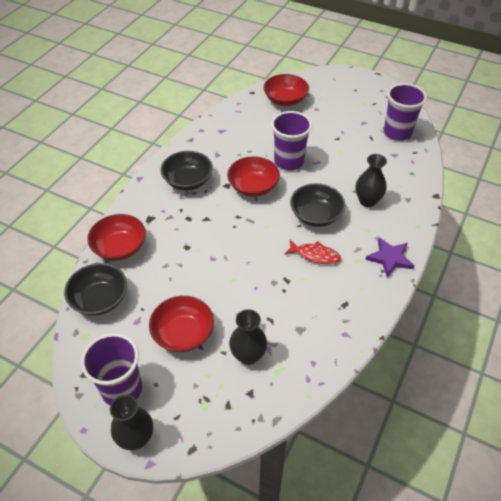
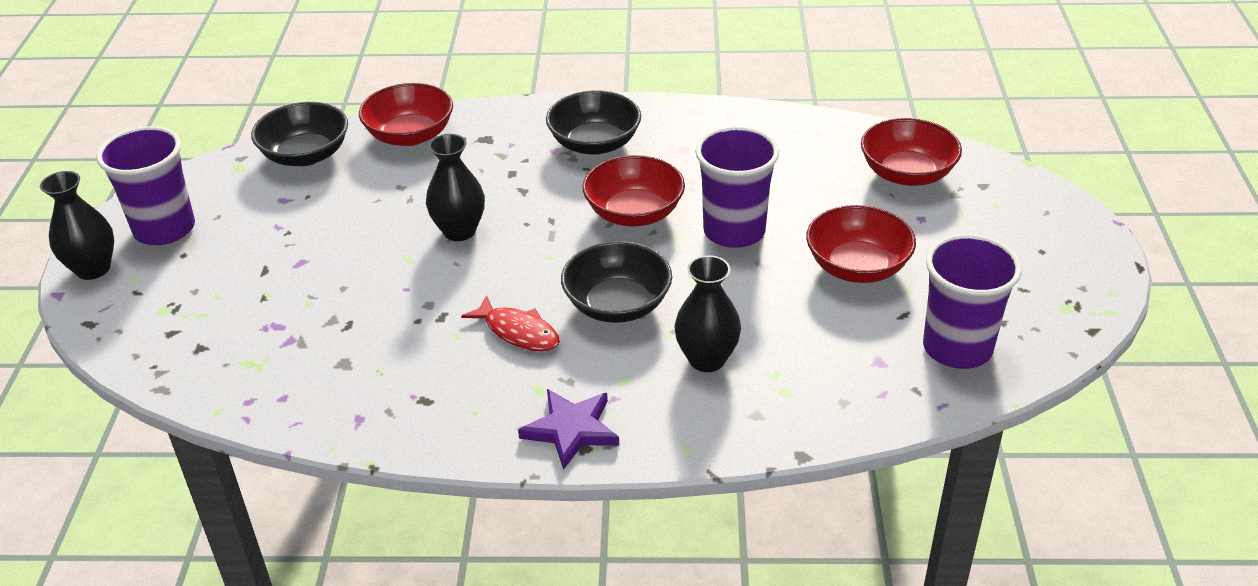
camera: 65 degrees right, 10 degrees down
(183, 334) = (280, 248): red bowl -> red bowl (857, 267)
(248, 355) = (267, 323): black vase -> black vase (459, 231)
(315, 255) = (518, 332): red fish -> red fish turned 45 degrees counterclockwise

